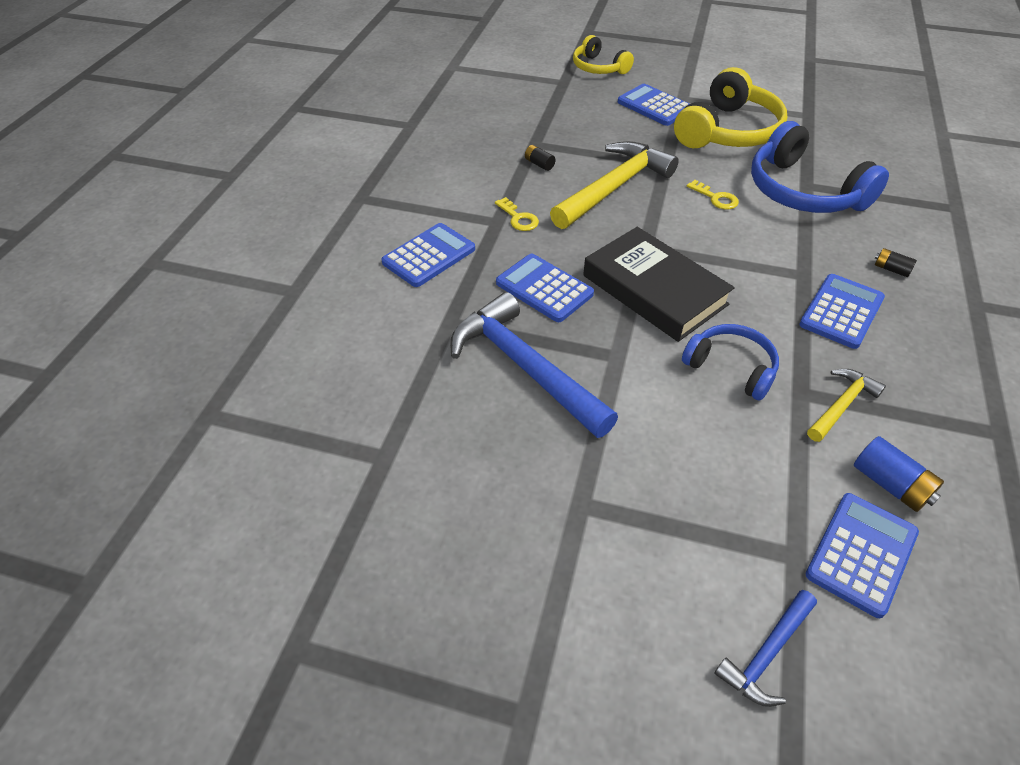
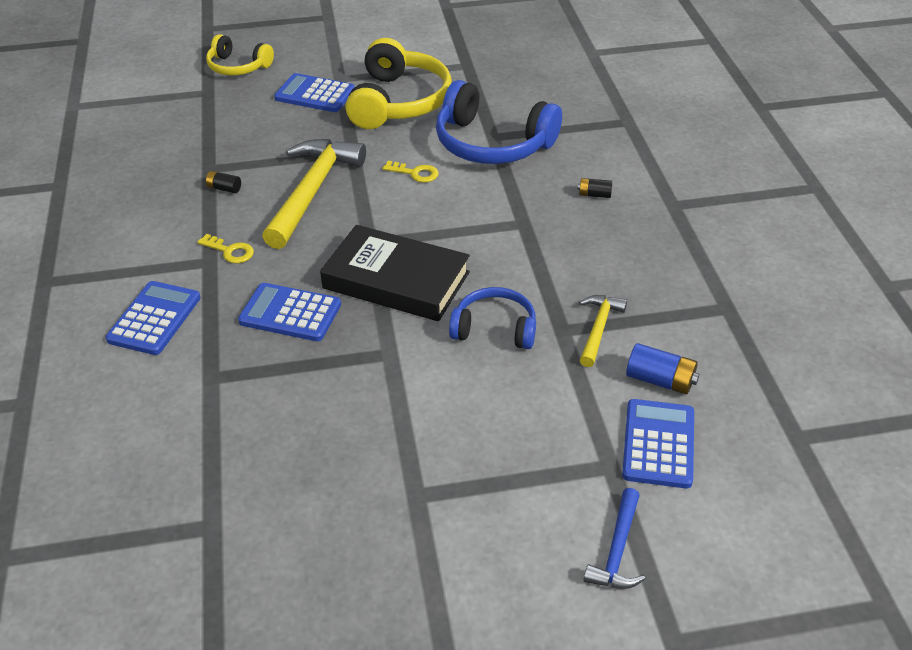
camera: 25 degrees left, 5 degrees down
(525, 368) = (308, 394): blue hammer -> none
(841, 312) = (568, 247): blue calculator -> none

